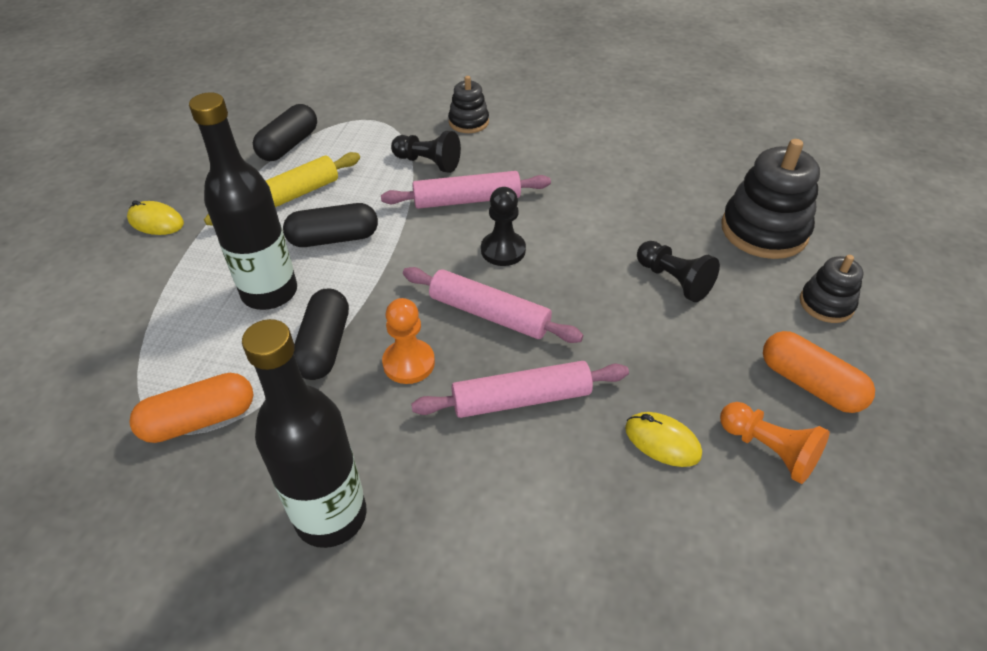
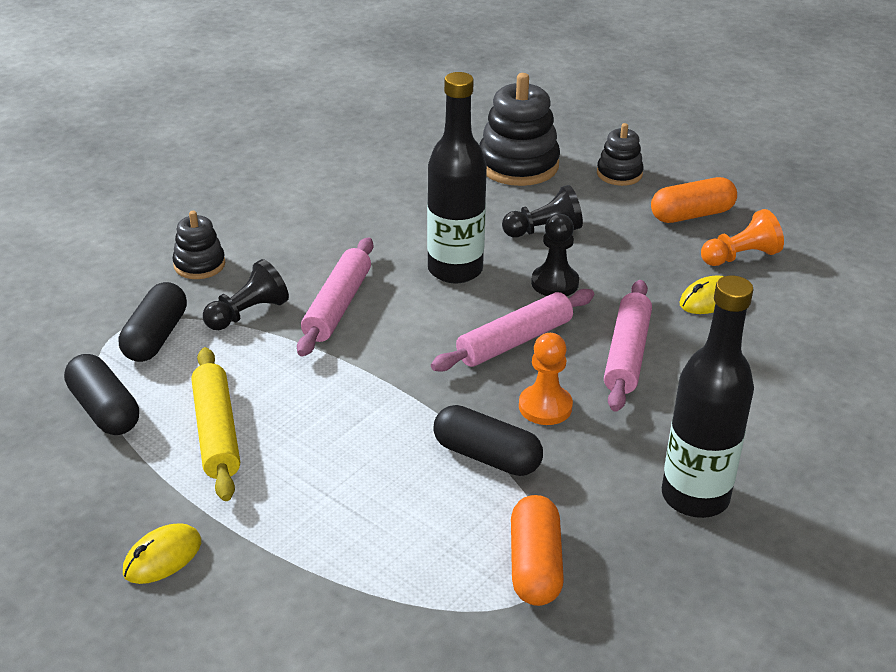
camera: 65 degrees left, 10 degrees down
(270, 292) = (377, 480): black bottle -> black bottle (455, 270)
(334, 238) = (323, 413): black capsule -> black capsule (156, 337)
(503, 250) = (433, 307): black pawn -> black pawn (555, 283)

